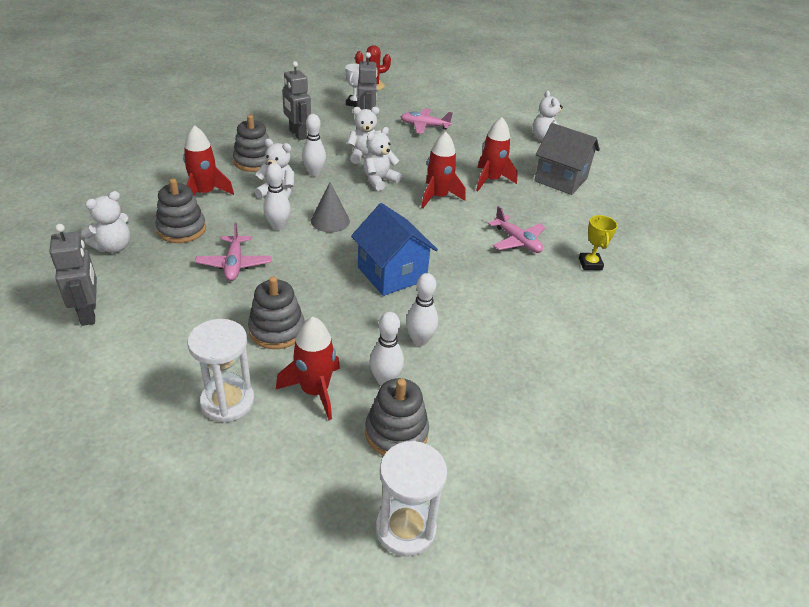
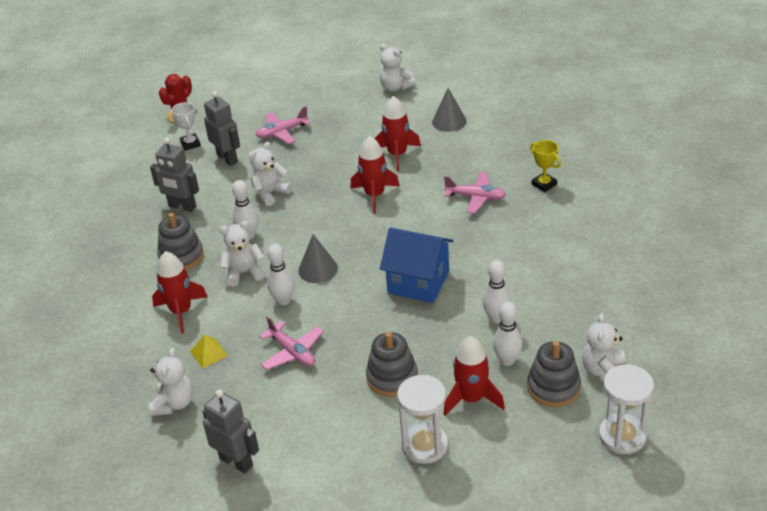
camera: 30 degrees left, 0 degrees up
(182, 229) = (209, 353): grey stacking toy -> yellow pyramid
(379, 180) = (310, 209): white teddy bear -> white teddy bear (603, 371)
(560, 179) = (449, 121): grey house -> grey cone

